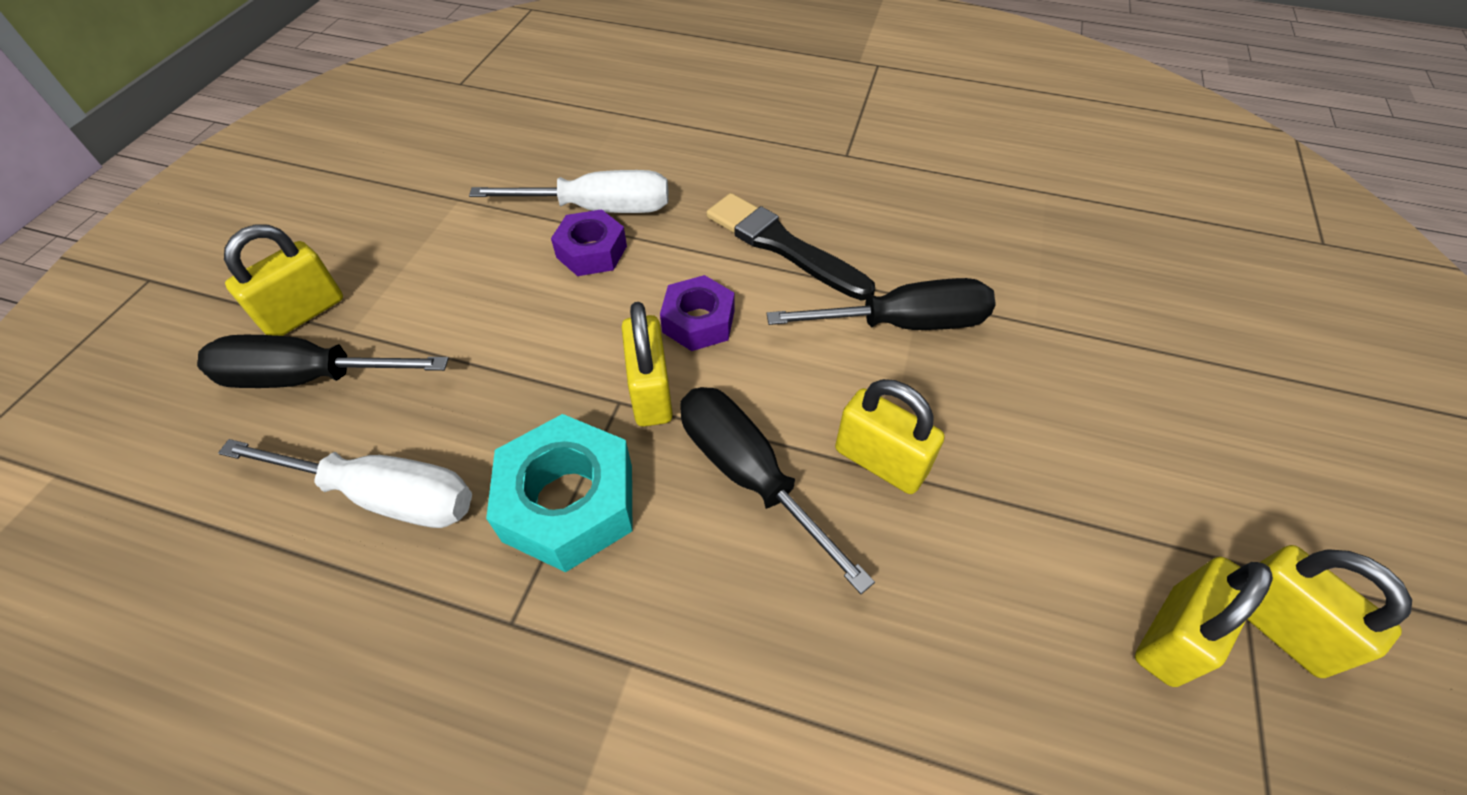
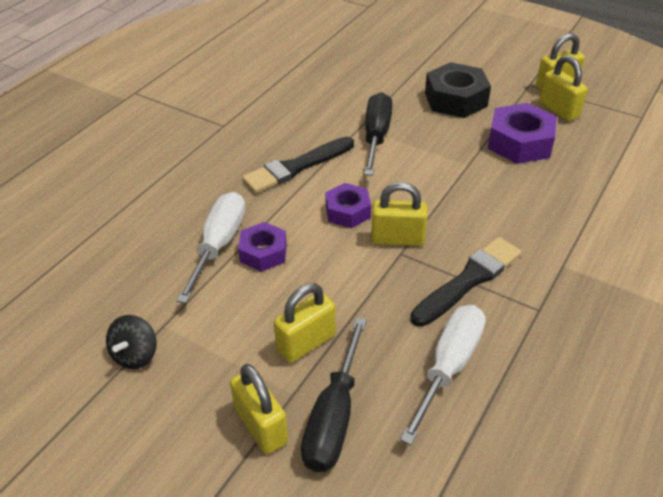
camera: 75 degrees left, 10 degrees down
(414, 190) = (135, 355): none -> black spinning top
(569, 503) = (468, 280): turquoise nut -> black brush
(749, 475) = (463, 209): black screwdriver -> none
(880, 461) = (463, 164): yellow padlock -> yellow padlock (306, 343)
(997, 557) = (519, 143): none -> purple nut
(1088, 425) = (455, 99): none -> black nut

